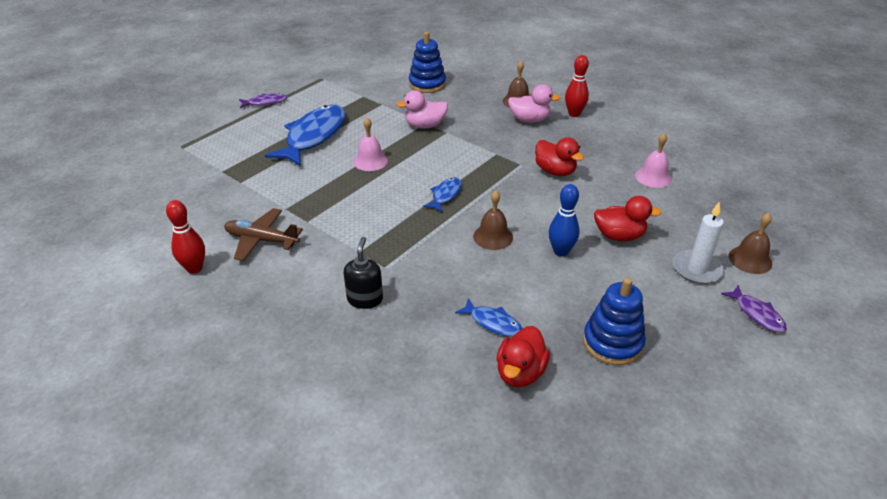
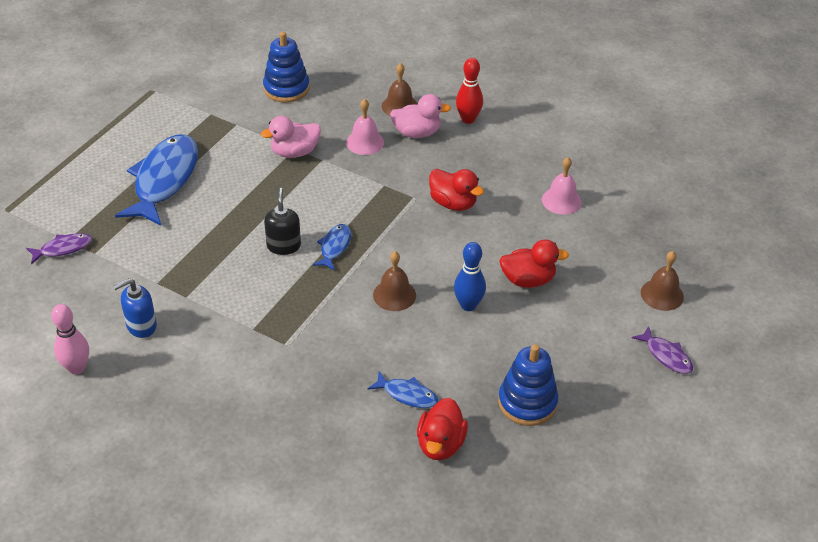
camera: 10 degrees left, 5 degrees up
(194, 268) = (76, 368): red bowling pin -> pink bowling pin
(261, 240) = (141, 326): brown plane -> blue soap dispenser
(265, 102) = (90, 134): purple fish -> purple fish (63, 249)
(365, 299) = (271, 383): black soap dispenser -> black soap dispenser (283, 246)
(370, 161) = (240, 209): pink bell -> pink bell (365, 142)
(697, 269) = (608, 311): white candle -> none

